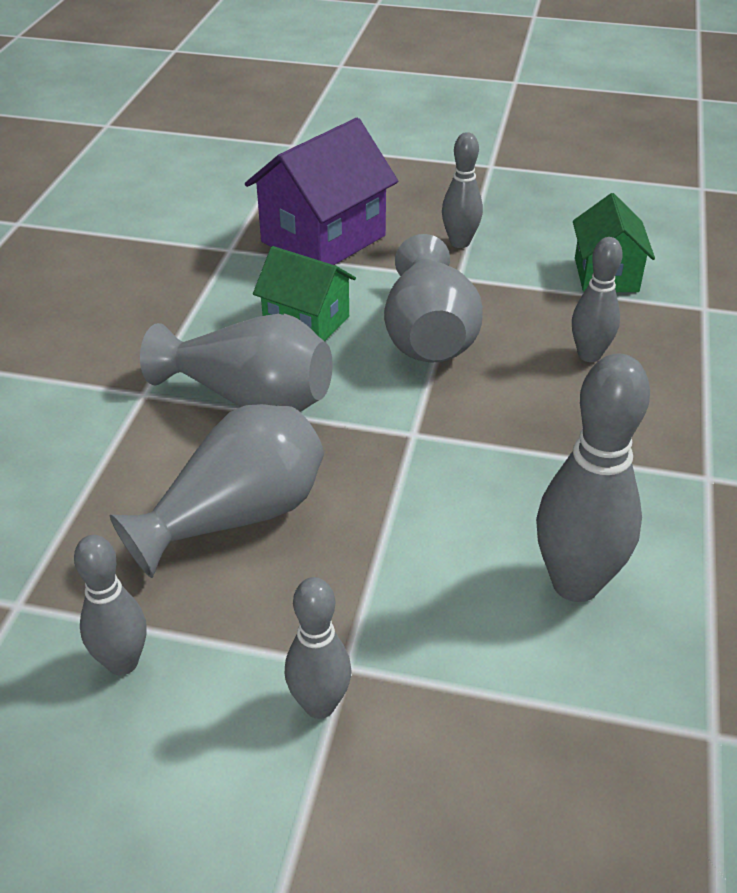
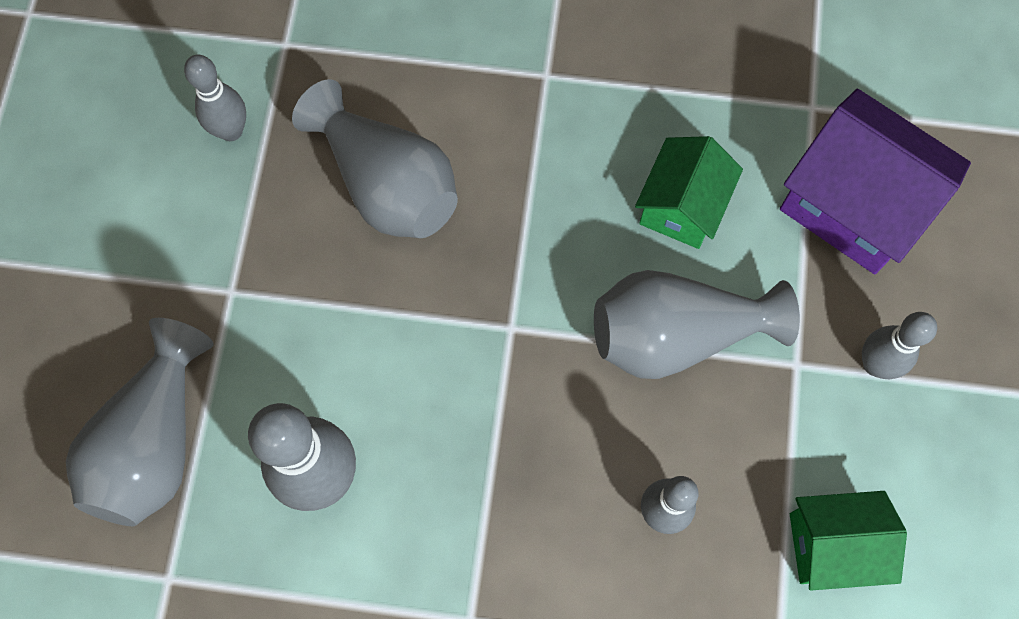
camera: 85 degrees right, 30 degrees up
(250, 399) = (547, 171): grey vase -> grey vase (155, 442)
(319, 705) = (194, 276): grey bowling pin -> none

